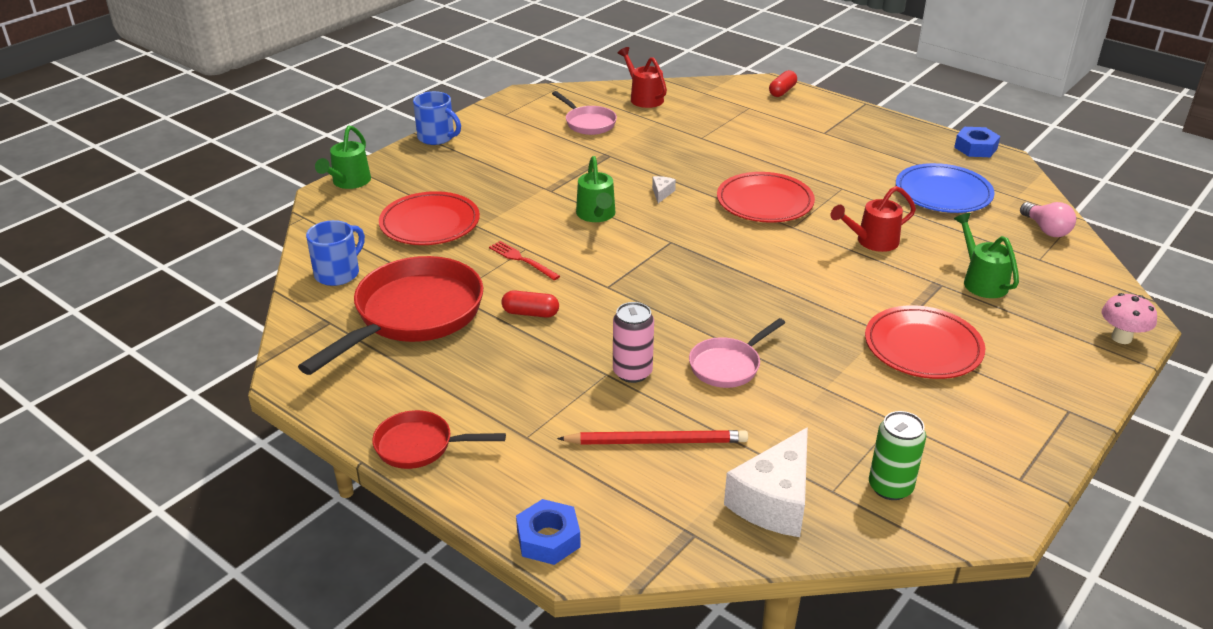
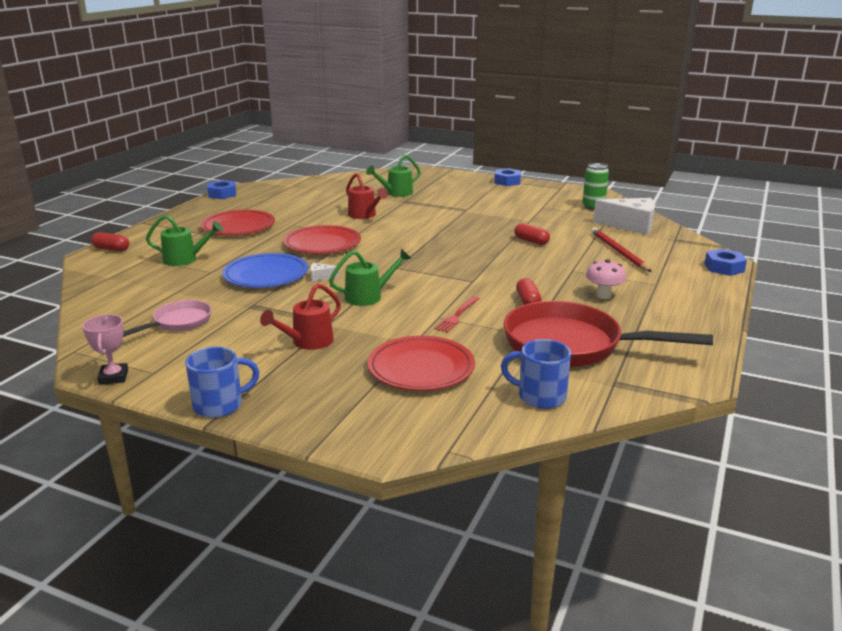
camera: 105 degrees left, 10 degrees down
(348, 182) = (353, 441): green watering can -> green watering can (185, 259)
(420, 446) = (704, 313): red pan -> none
(437, 137) = (220, 405): blue mug -> blue mug turned 45 degrees clockwise
(507, 101) = (113, 377): none -> pink trophy
(632, 372) = (563, 263): pink can -> none
(643, 98) = (115, 303): red watering can -> red watering can (307, 342)
(728, 365) = (531, 241): pink pan -> red capsule
(923, 347) = (472, 203): red plate -> red plate (238, 227)
(943, 193) = (291, 201): blue plate -> blue plate (266, 275)
(1046, 229) = (330, 181): pink light bulb -> none
(1062, 417) = (507, 181): none -> blue nut
(1121, 338) = (432, 172): pink mushroom -> pink mushroom (603, 295)

